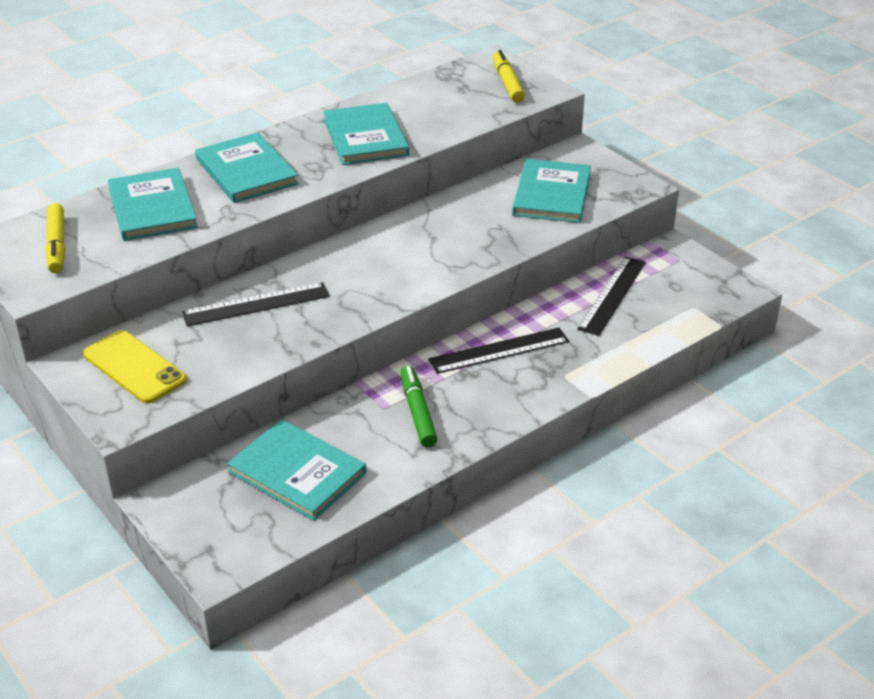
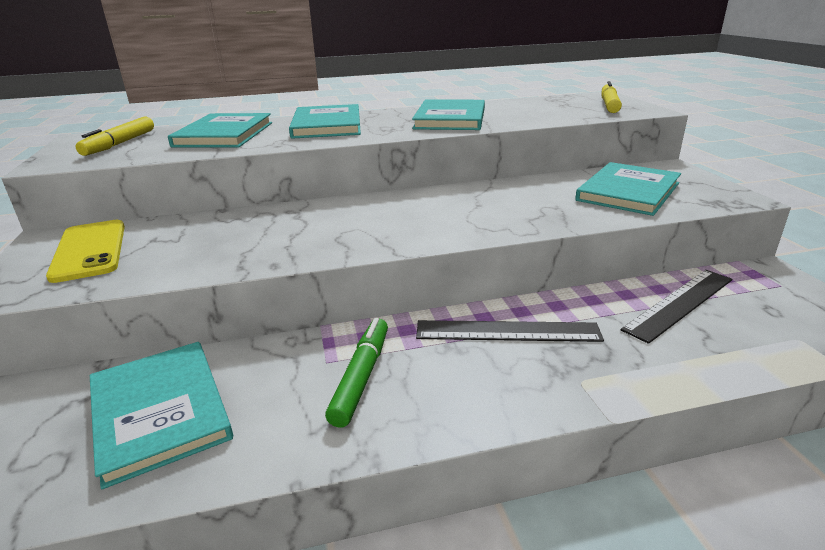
camera: 25 degrees right, 10 degrees down
(256, 304) = (259, 224): black ruler -> none

